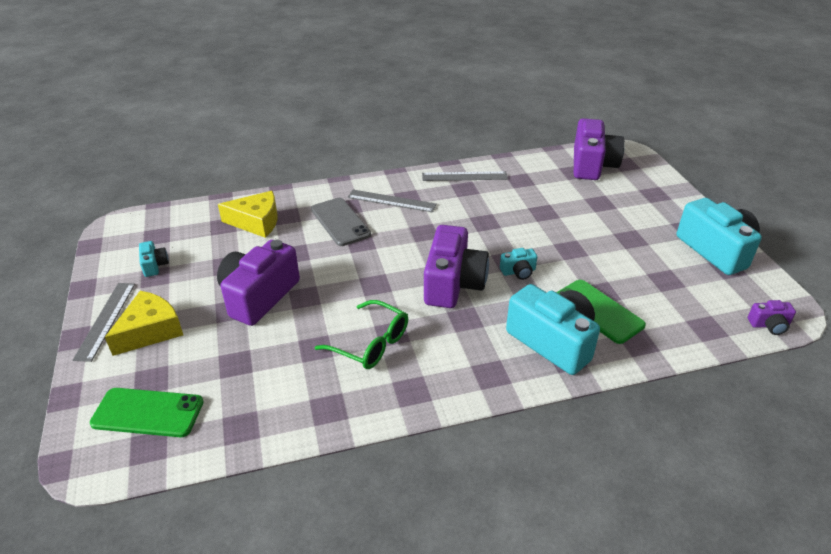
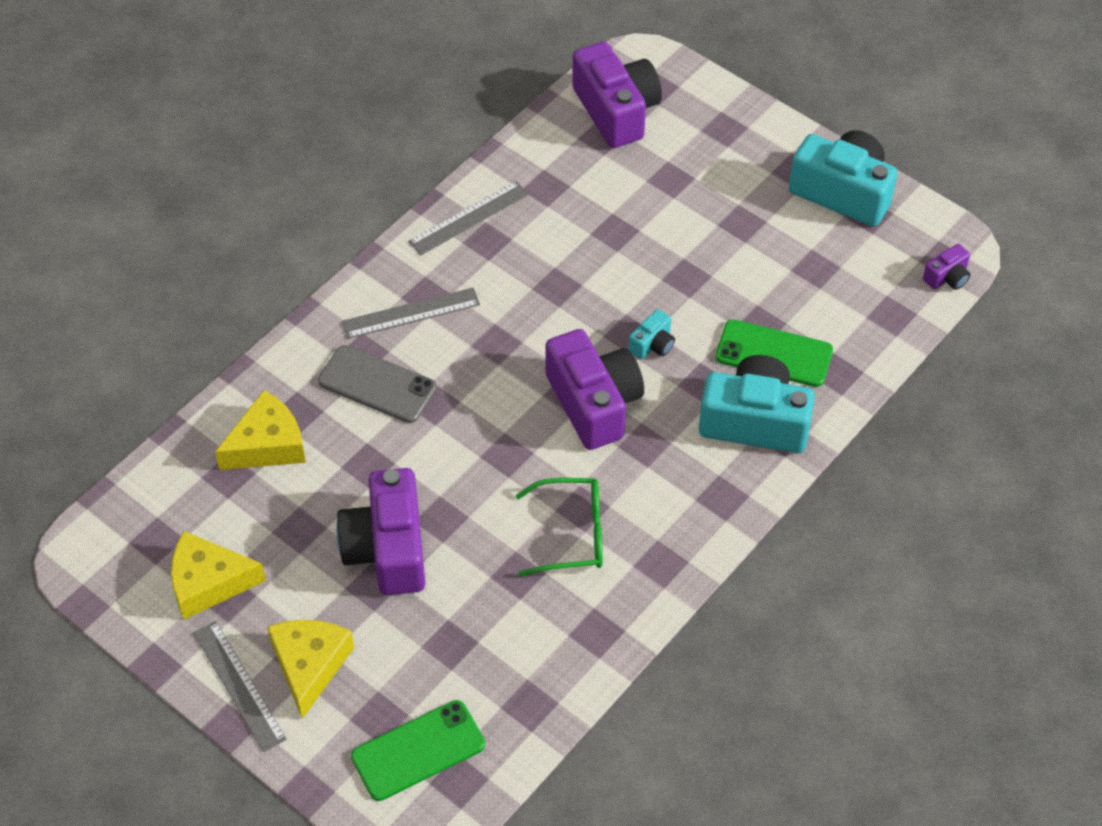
camera: 35 degrees left, 15 degrees up
(154, 265) = (208, 583): turquoise camera -> yellow cheese

